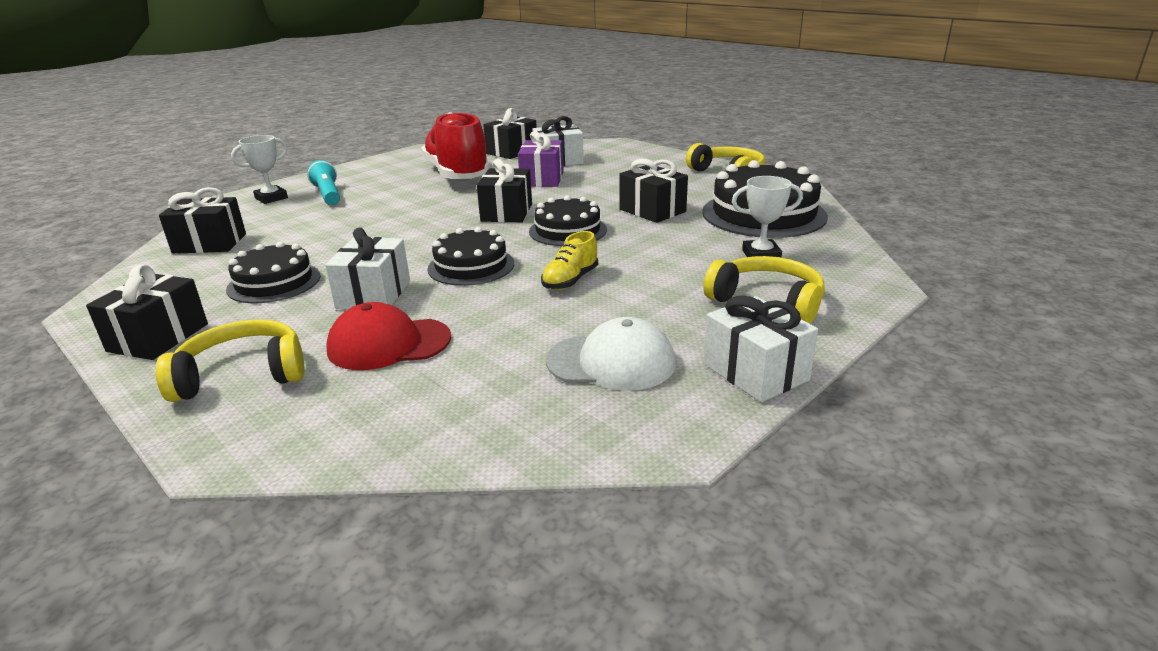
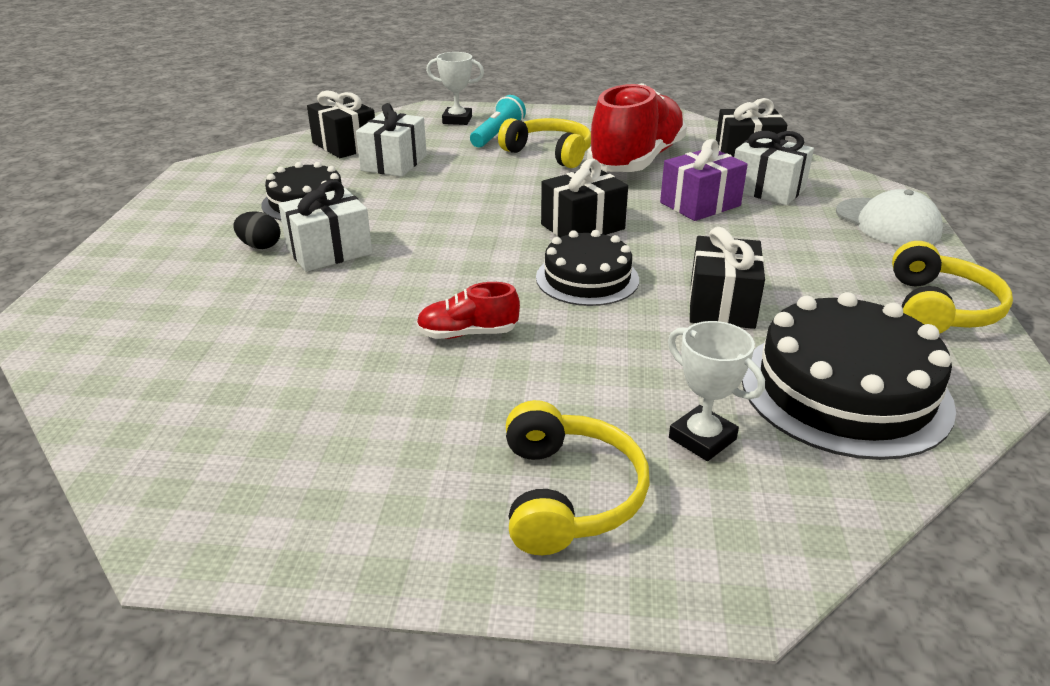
camera: 50 degrees right, 5 degrees up
(158, 337) = (181, 210): black gift -> none
(242, 375) = (151, 268): yellow headphones -> yellow headphones (549, 153)
(307, 318) = (260, 246): none -> black egg
(389, 344) = (248, 302): red cap -> none
(471, 266) = (436, 267): black cake -> none
(570, 280) = (467, 333): yellow shoe -> red shoe
(611, 362) = (312, 436): white cap -> white cap (887, 222)
(755, 372) = (373, 551): white gift -> white gift (394, 163)

